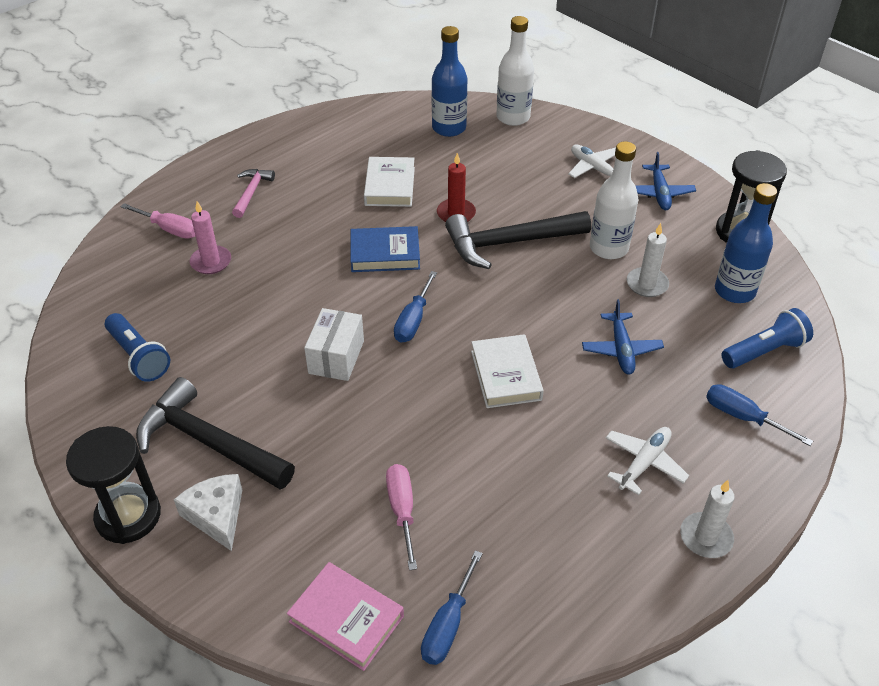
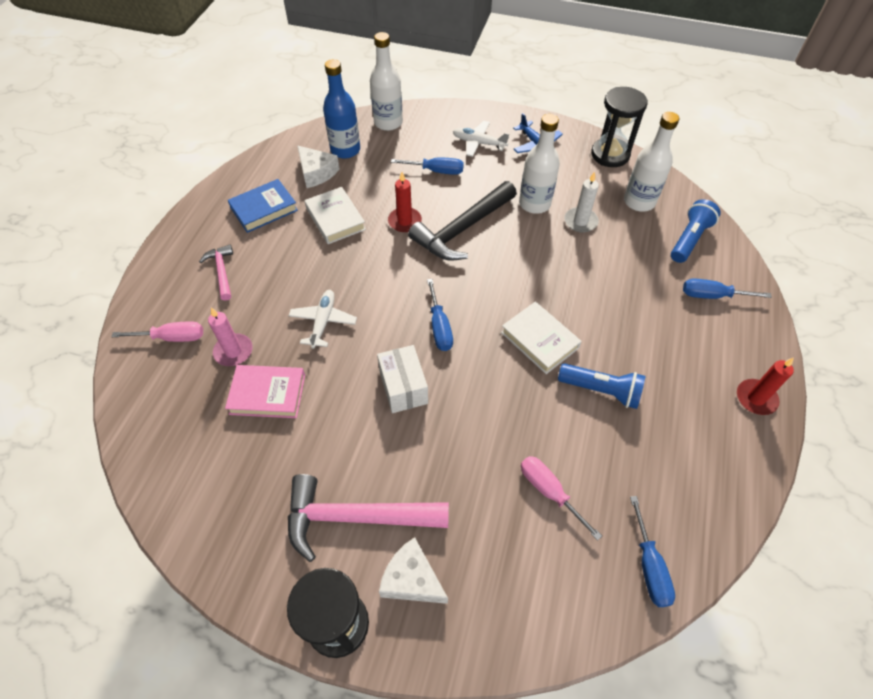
camera: 30 degrees left, 10 degrees up
(138, 357) = (234, 471): blue flashlight -> blue flashlight (601, 390)
(208, 442) = (356, 517): black hammer -> pink hammer
(346, 619) = (577, 606): pink book -> pink book (268, 394)
(385, 254) = (375, 279): blue book -> blue book (264, 209)
(404, 139) = (316, 173): none -> white cheese
(527, 179) = (436, 171): none -> blue screwdriver
(621, 349) = (601, 281): blue plane -> none
(644, 463) = (679, 362): white plane -> white plane (323, 322)
(706, 537) = (756, 398): white candle -> red candle
(734, 291) = (639, 202): blue bottle -> white bottle

